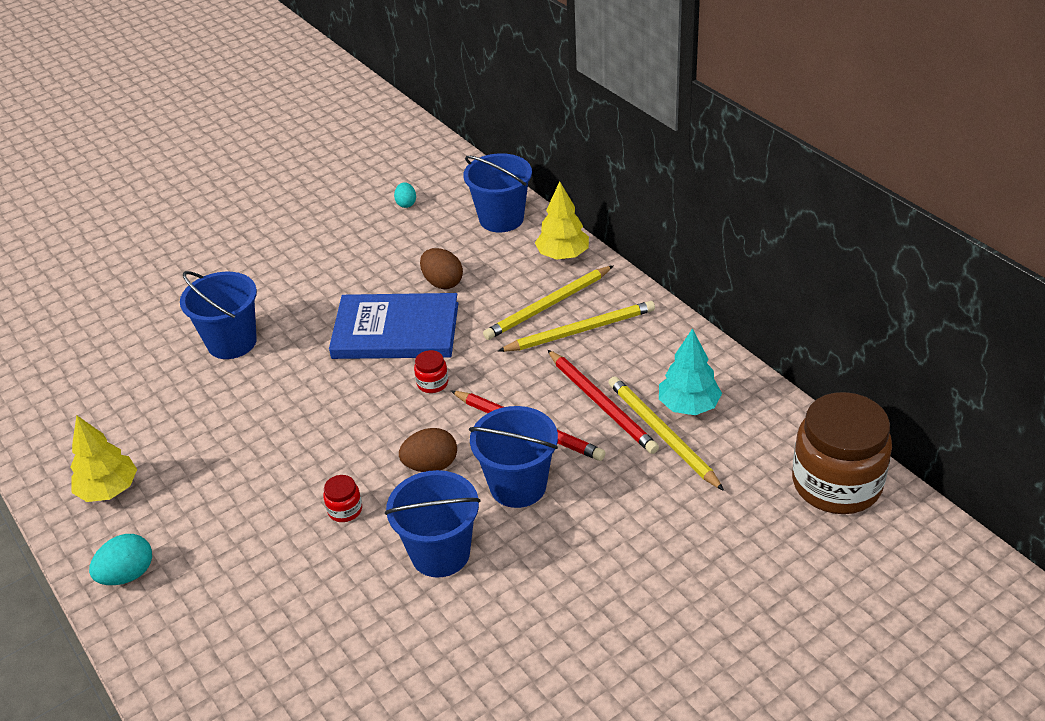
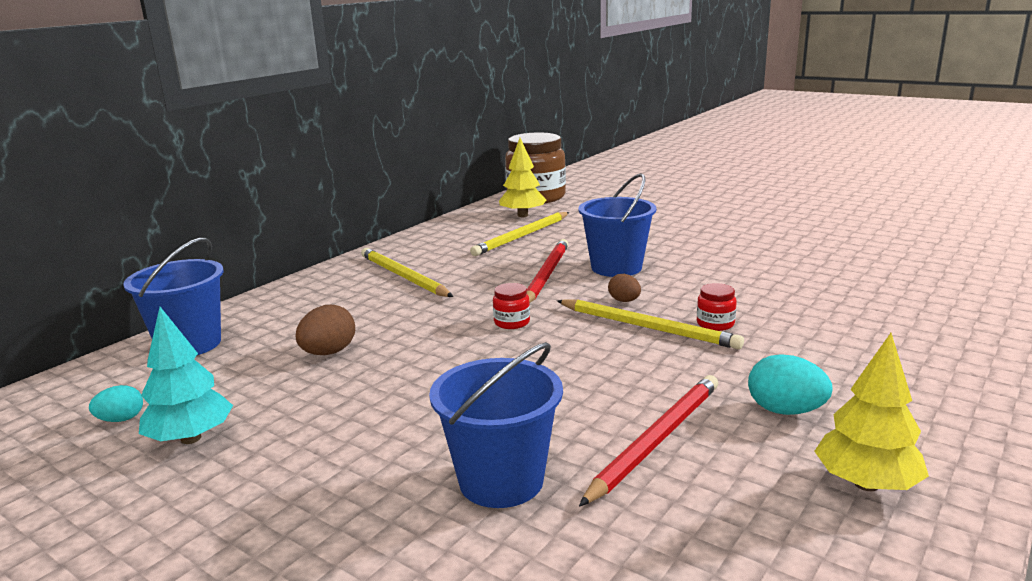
camera: 110 degrees left, 20 degrees down
(128, 574) = (945, 415): turquoise egg -> turquoise egg (785, 411)
(396, 331) = (431, 360): blue book -> none
(431, 465) = (624, 301): brown egg -> brown egg, size x0.64
(440, 553) = (714, 279): blue bucket -> none
(549, 305) = (366, 294): yellow pencil -> yellow pencil (647, 327)
(562, 255) = (275, 301): yellow tree -> yellow tree (522, 215)
(601, 403) = (499, 257): red pencil -> red pencil (656, 440)
(688, 406) = (485, 233): turquoise tree -> turquoise tree (191, 438)

